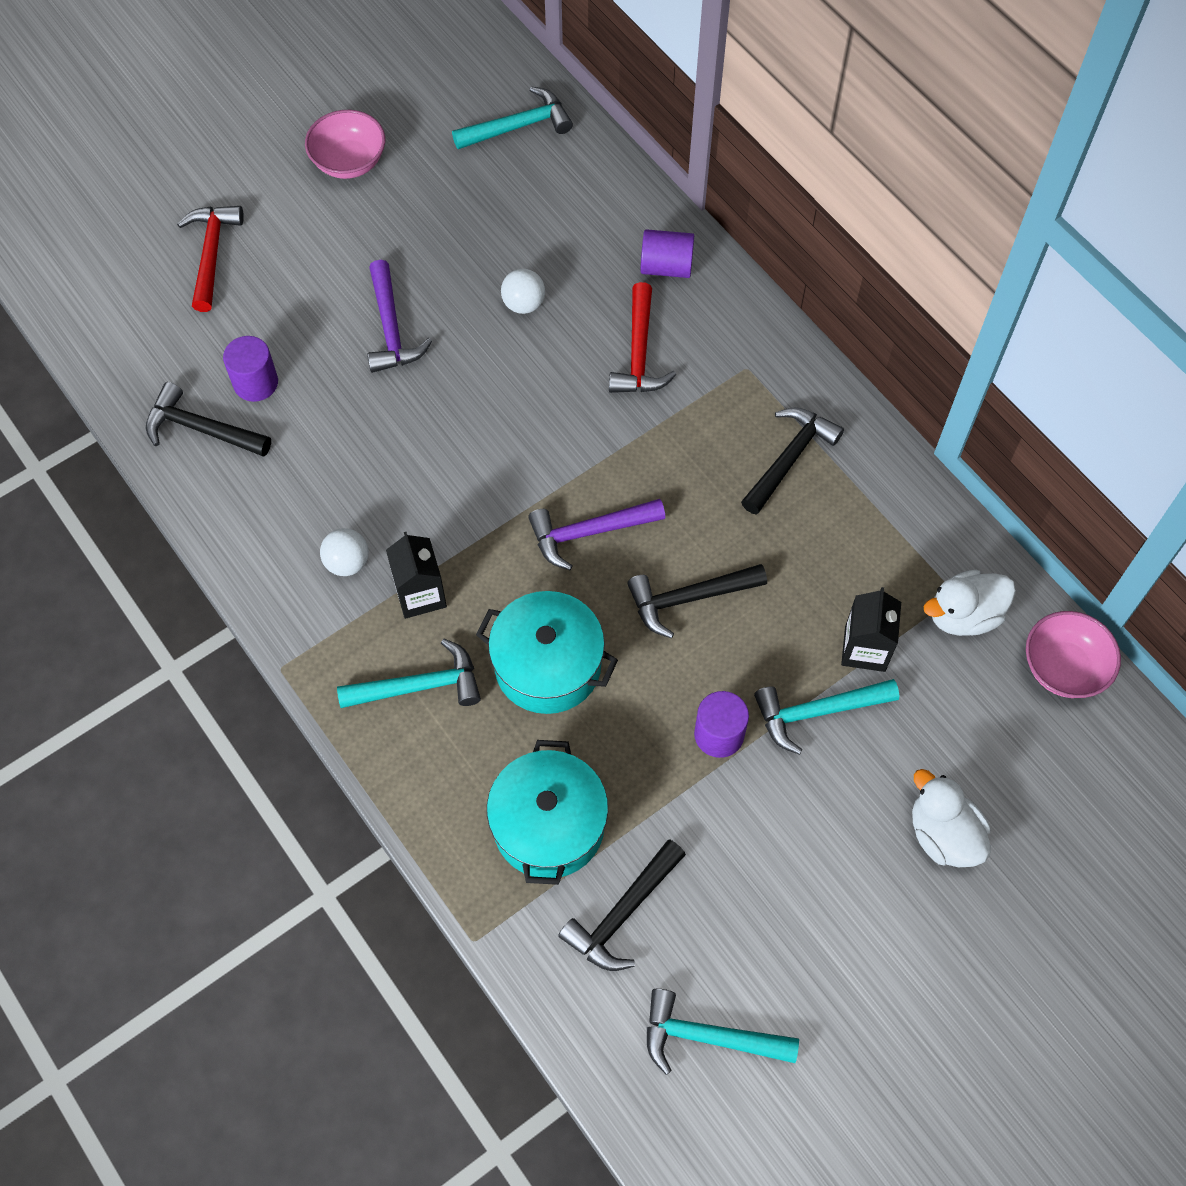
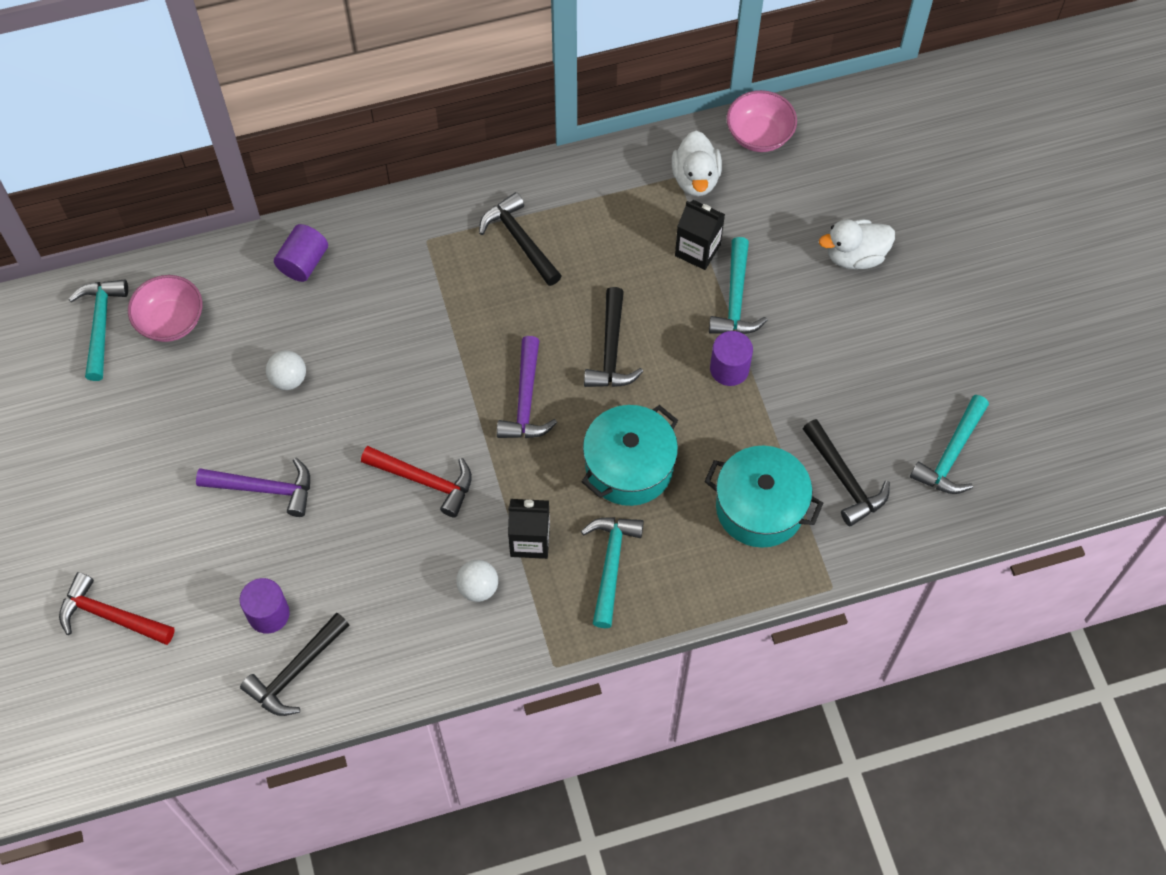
camera: 70 degrees left, 0 degrees up
(349, 162) = (67, 472): pink bowl -> pink bowl (171, 321)
(639, 353) = (377, 310): red hammer -> red hammer (424, 480)

